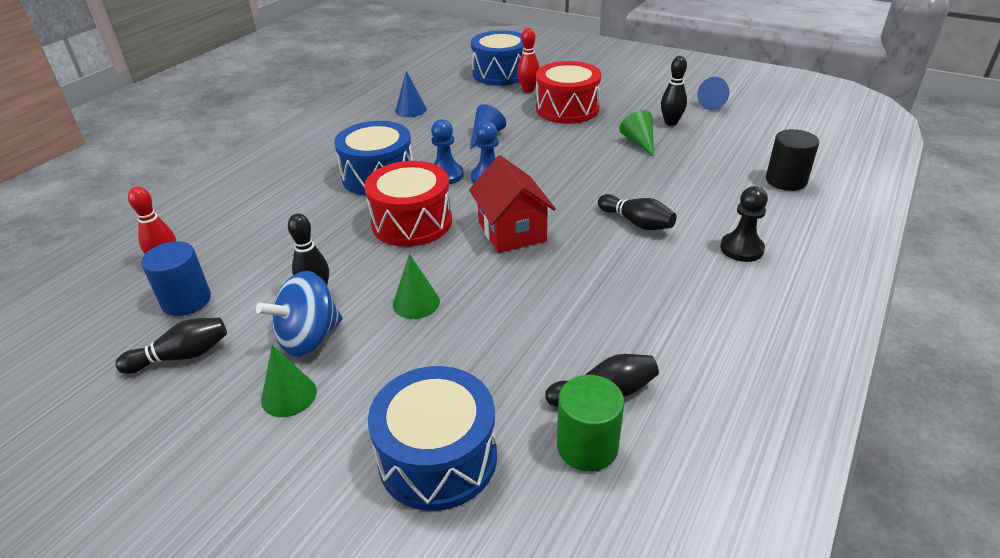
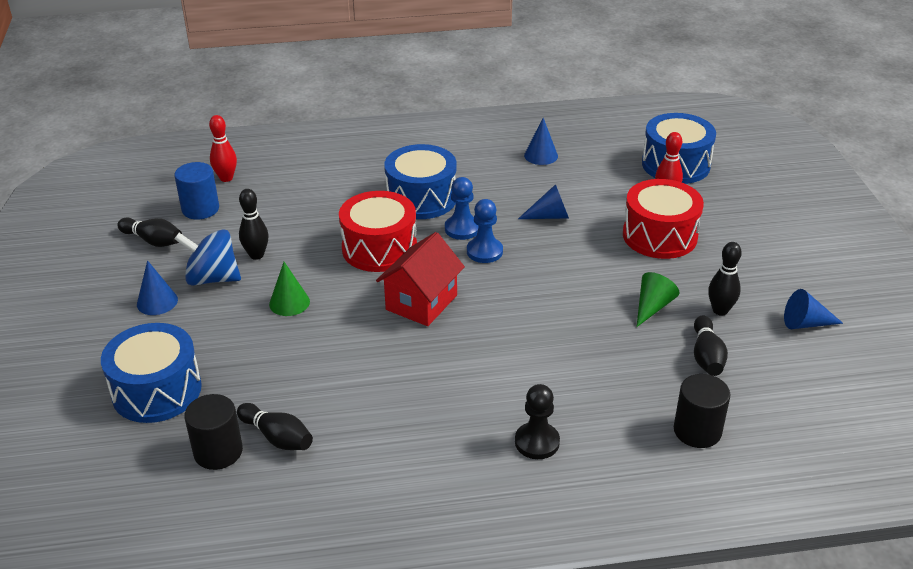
camera: 50 degrees right, 0 degrees up
(289, 395) = (157, 302): green cone -> blue cone
(587, 446) = (218, 452): green cylinder -> black cylinder
(636, 223) = (509, 363): black bowling pin -> black bowling pin (706, 356)

